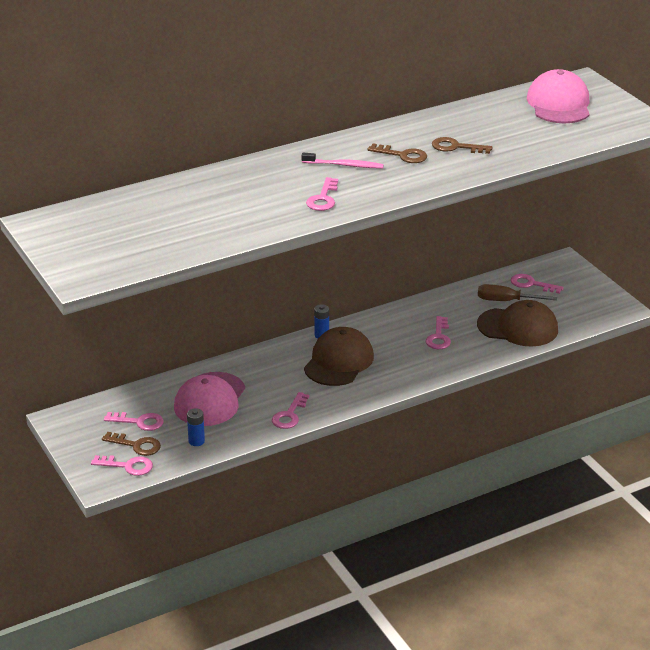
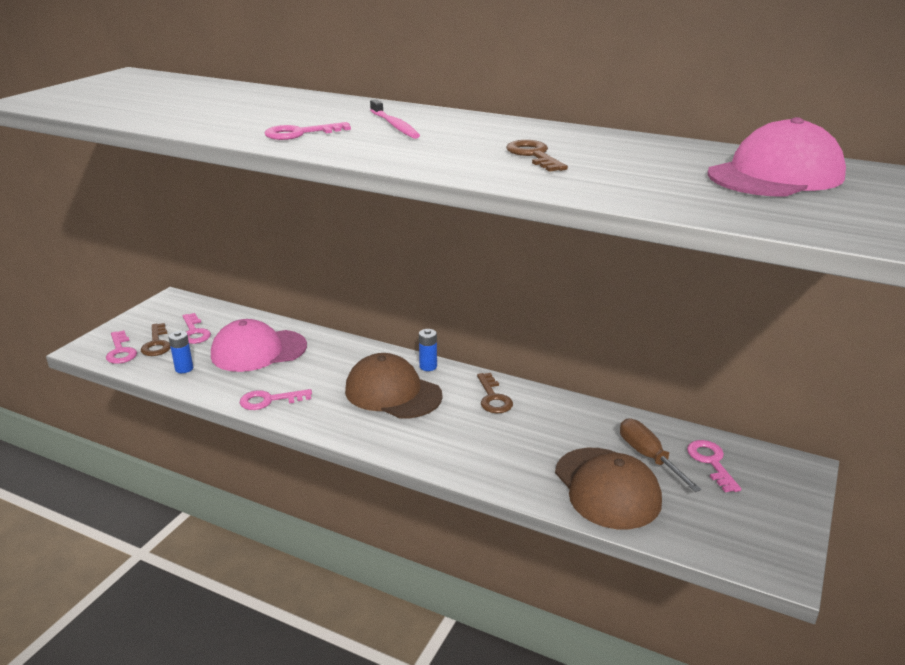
camera: 55 degrees right, 5 degrees down
(338, 361) = (393, 393): brown cap -> brown cap turned 135 degrees counterclockwise
(402, 155) = (464, 140): brown key -> brown key (493, 398)
(439, 337) = (513, 437): pink key -> none

